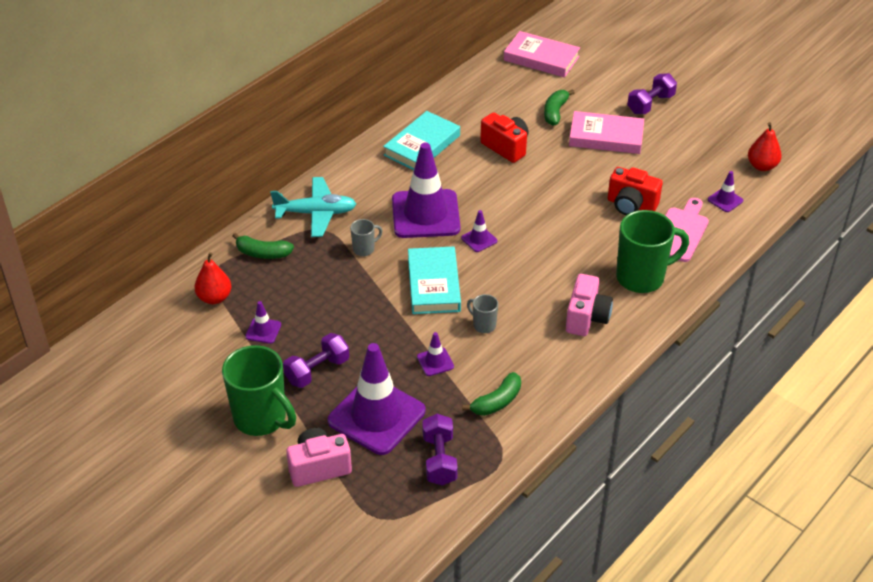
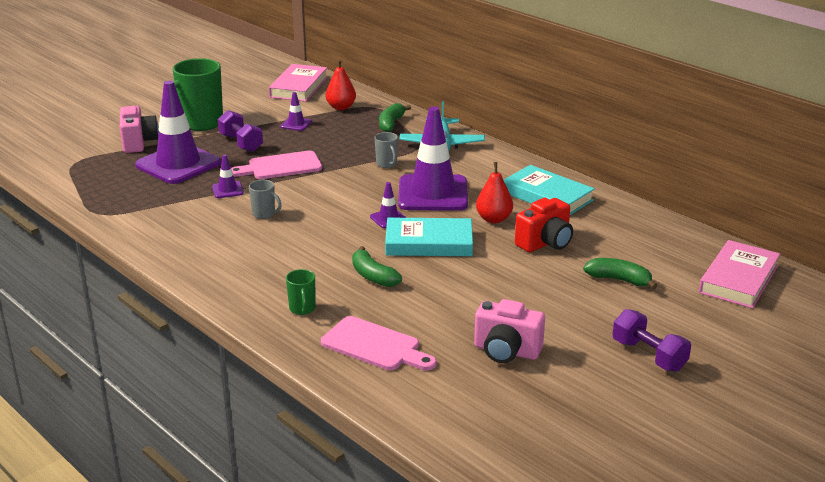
camera: 95 degrees right, 15 degrees down
(376, 328) = (280, 167): none -> pink cutting board
(434, 284) = (329, 193): turquoise book -> turquoise book (429, 243)
(439, 459) = (115, 187): purple dumbbell -> none
(483, 325) = (264, 214): grey mug -> grey mug turned 75 degrees clockwise
(497, 402) = (164, 215): green banana -> green banana (373, 276)
(586, 318) = (252, 269): pink camera -> pink camera (506, 351)
(606, 137) = (569, 311): pink book -> pink book (299, 87)
(631, 205) = (431, 316): red camera -> none
(642, 277) = (302, 309): green mug -> green mug, size x0.46
(725, 200) = (432, 391): purple traffic cone -> none
(762, 166) = (506, 438): red pear -> red pear (494, 219)

